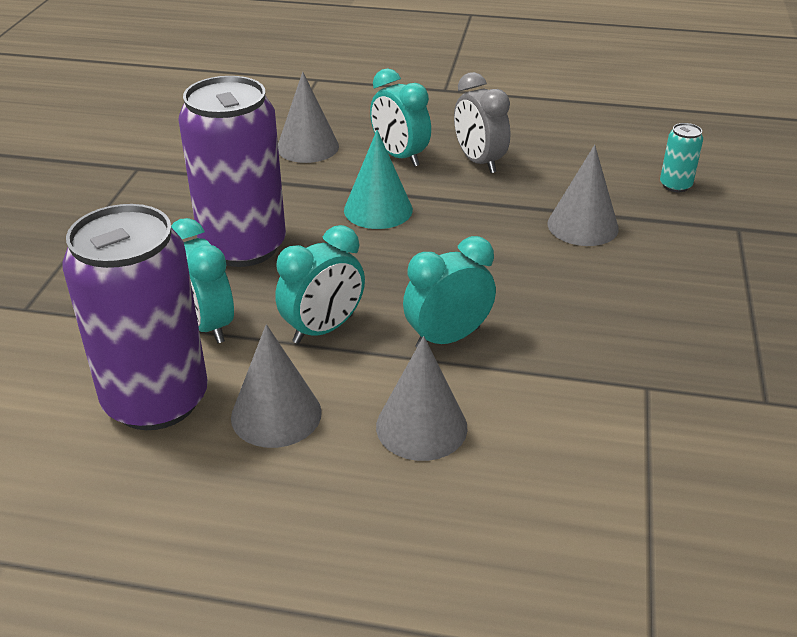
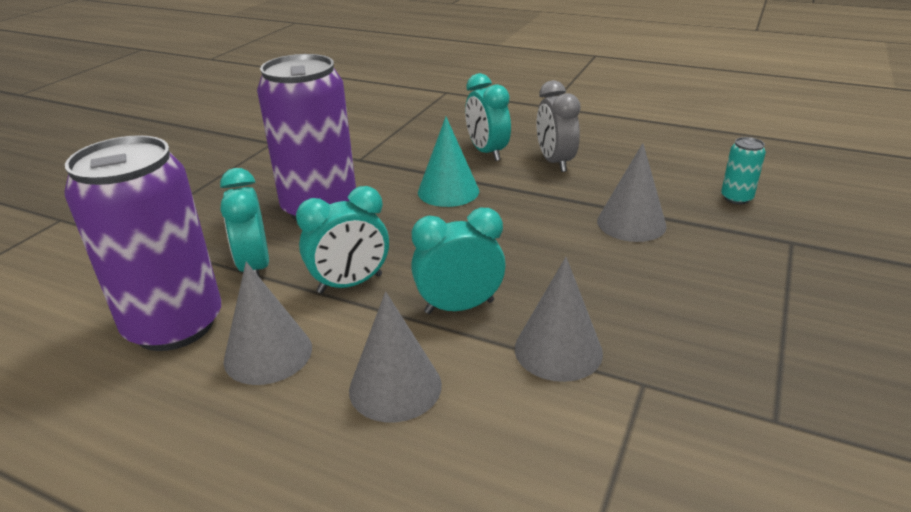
camera: 15 degrees right, 5 degrees down
(307, 147) = (413, 139): grey cone -> grey cone (558, 350)

